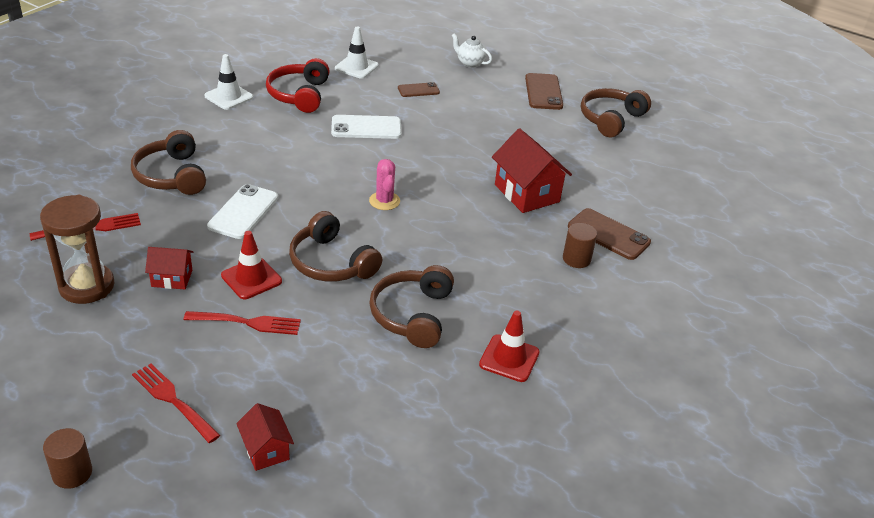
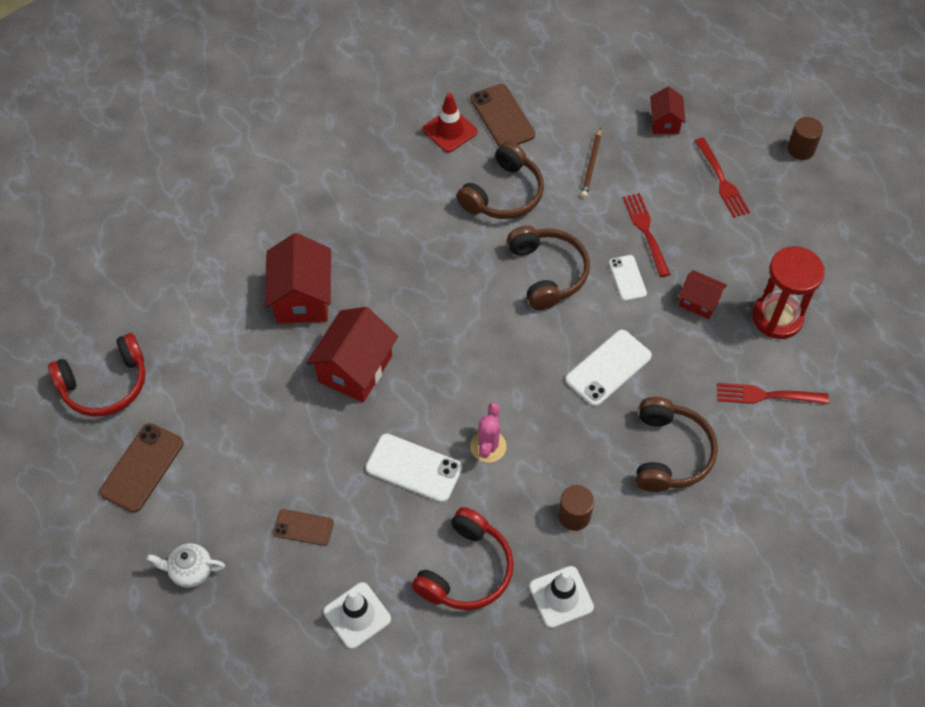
camera: 150 degrees left, 20 degrees up
(87, 286) = (777, 318): brown hourglass -> red hourglass
(246, 323) = (646, 232): red fork -> red fork turned 45 degrees clockwise
(251, 278) = (627, 278): red traffic cone -> white phone
(335, 371) = (591, 164): none -> brown pencil
(384, 201) = (457, 336): pink cactus -> pink cactus (488, 446)
(449, 165) = (355, 369): none -> red house
(470, 63) = (191, 571): white teapot -> white teapot turned 120 degrees clockwise
(576, 259) = (319, 202): brown cylinder -> brown cylinder (574, 516)
(608, 234) = (265, 219): brown phone -> brown phone (502, 117)
(610, 119) = (105, 384): brown headphones -> red headphones

